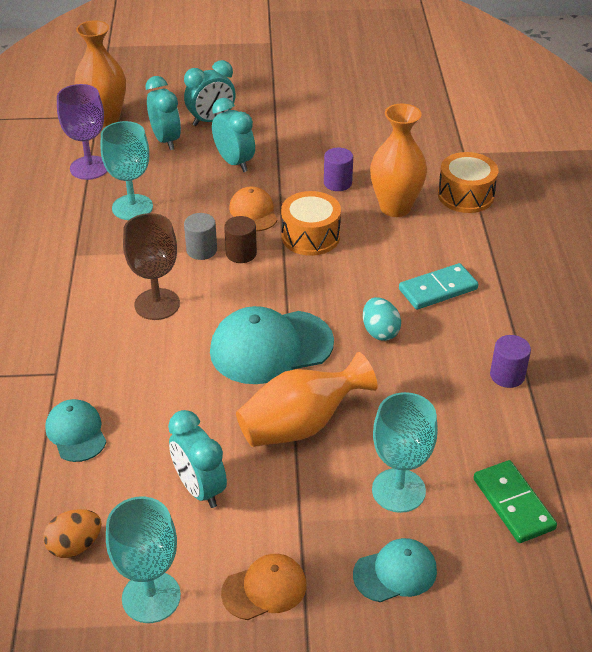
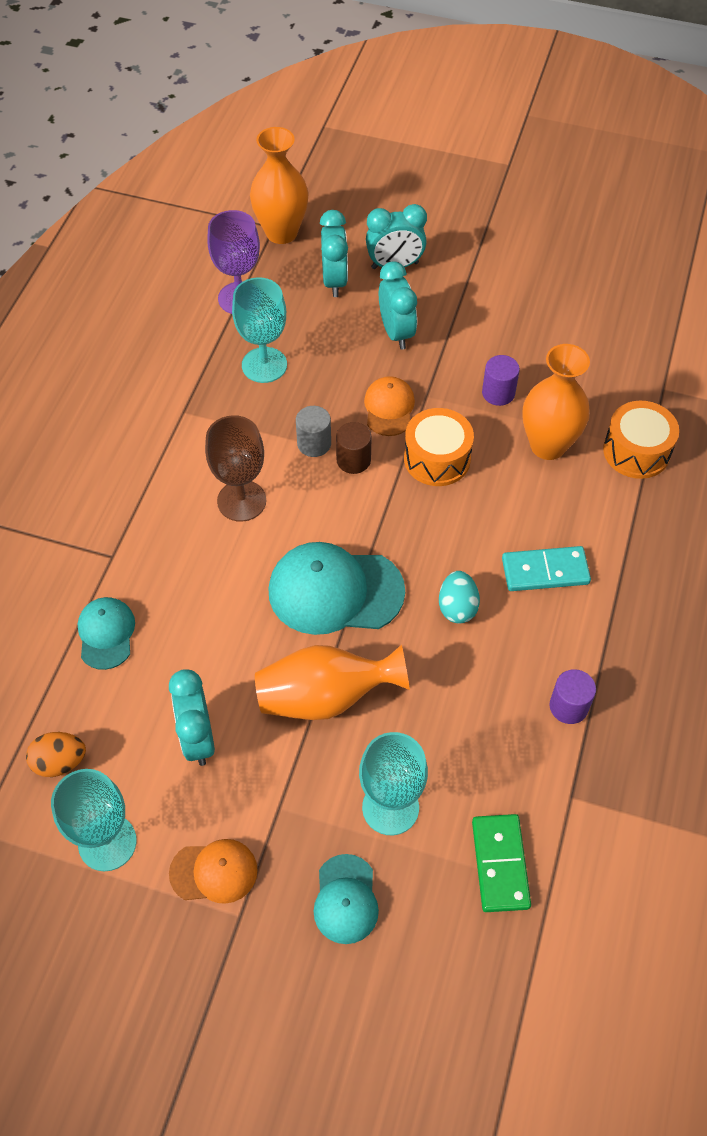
camera: 20 degrees right, 15 degrees up
(395, 572) = (346, 899): turquoise cap -> turquoise cap turned 90 degrees clockwise

